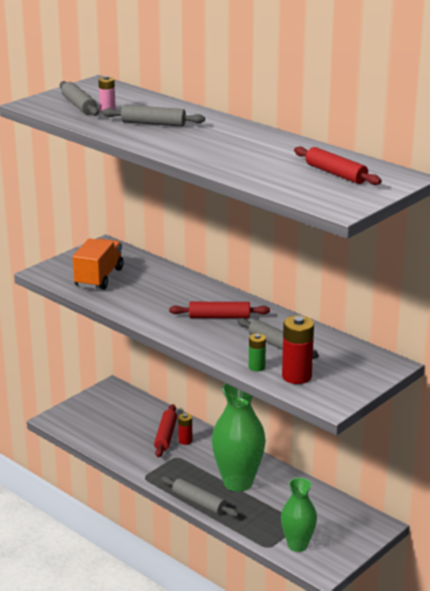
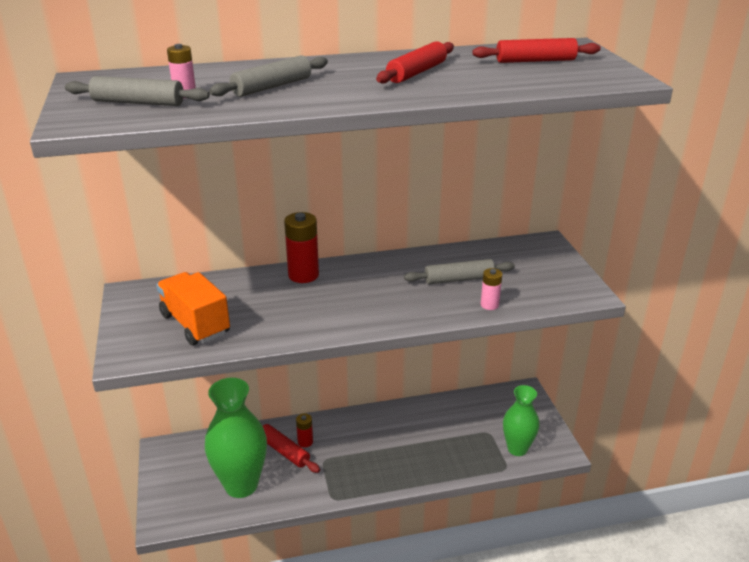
camera: 55 degrees left, 5 degrees up
(199, 502) = (407, 480): grey rolling pin -> none
(219, 317) = (372, 287): red rolling pin -> red rolling pin (417, 72)
(238, 482) = (400, 440): green vase -> green vase (241, 485)
(256, 367) = (489, 305): green battery -> pink battery
(296, 376) = (526, 291): red battery -> red battery (303, 275)

